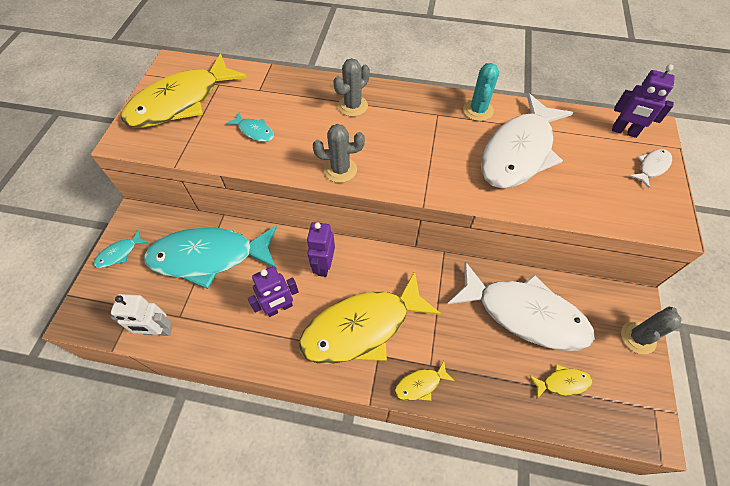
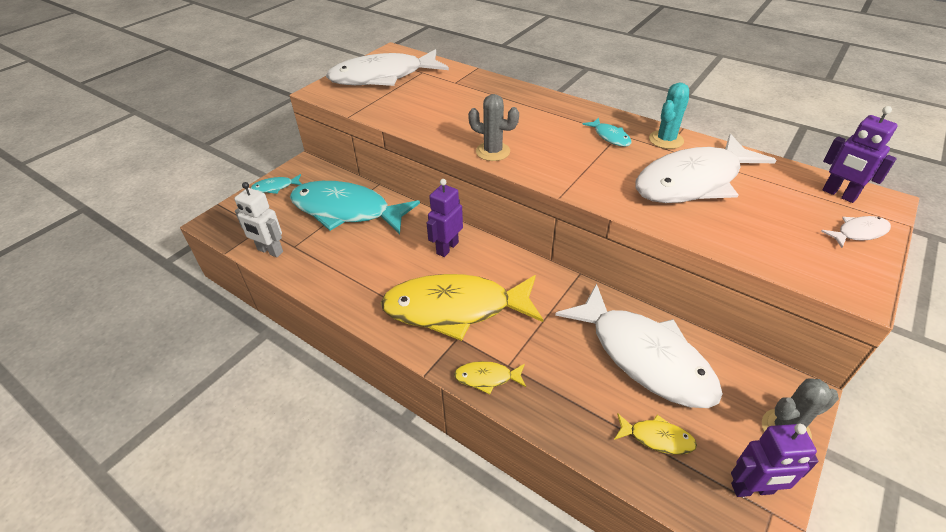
camera: 25 degrees right, 15 degrees down
(181, 102) = (382, 77): yellow fish -> white fish
(254, 131) = (432, 108): turquoise fish -> turquoise fish (610, 137)
(279, 308) = (385, 268): purple robot -> purple robot (752, 489)
(352, 106) = (535, 110): grey cactus -> none

